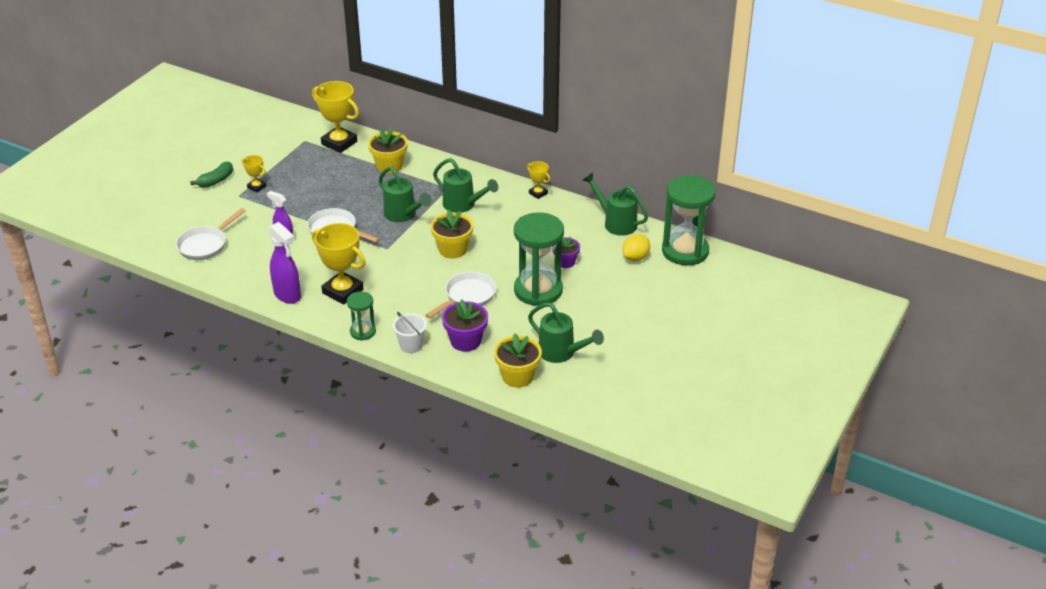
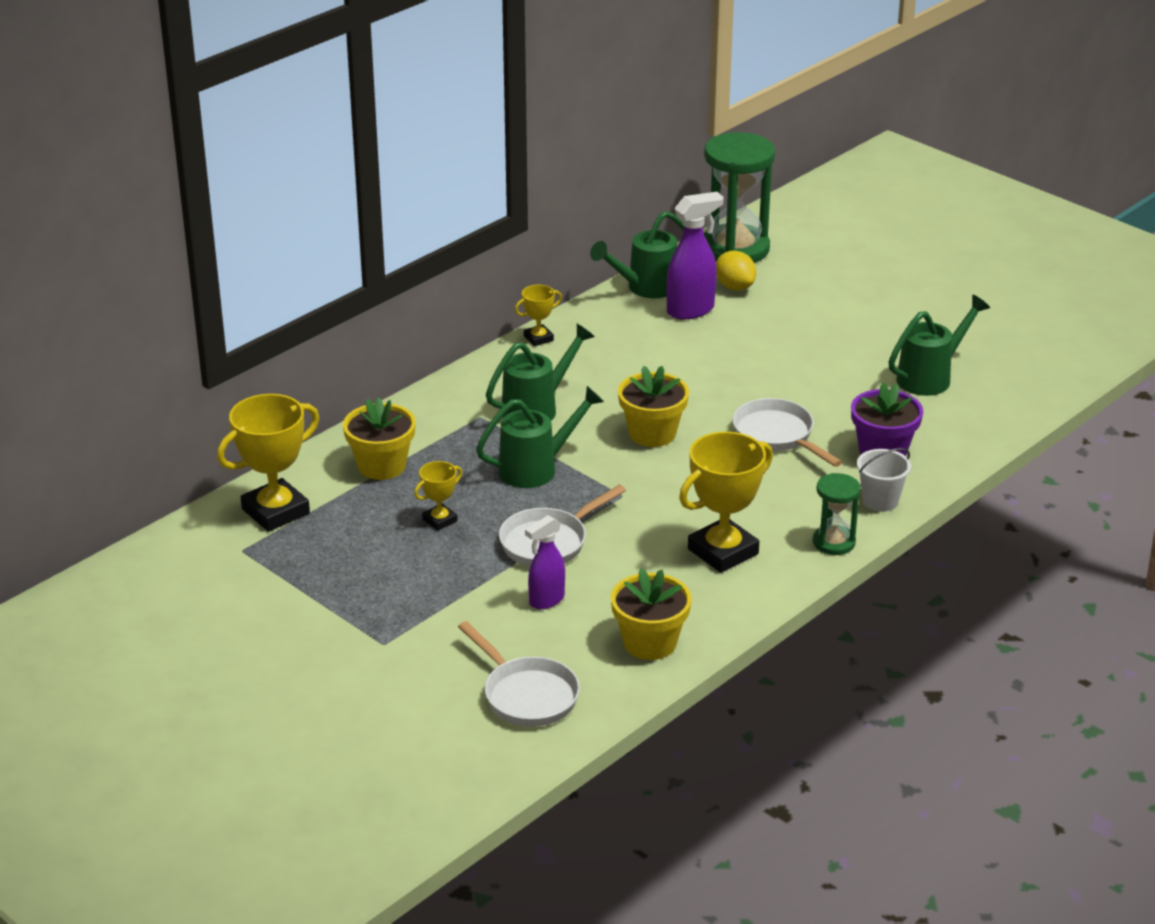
camera: 75 degrees left, 5 degrees down
(216, 180) = (317, 668): green banana -> none
(256, 187) = (366, 619): yellow trophy -> yellow trophy (440, 520)
(287, 295) = (713, 610): purple spray bottle -> purple spray bottle (691, 310)
(518, 376) = (972, 419): yellow flower pot -> yellow flower pot (650, 642)
(538, 290) = (783, 374): green hourglass -> none
(565, 262) = (723, 342): purple flower pot -> none

